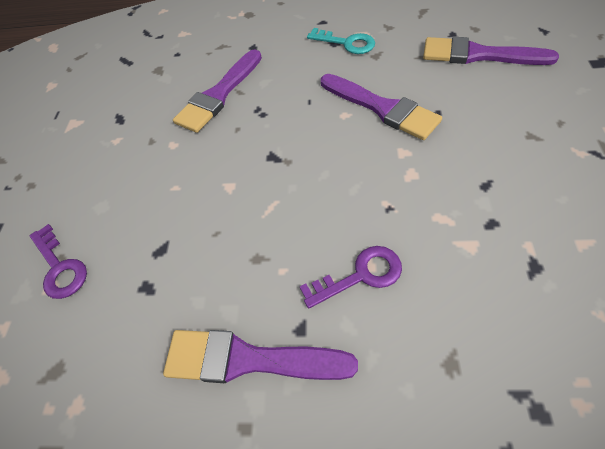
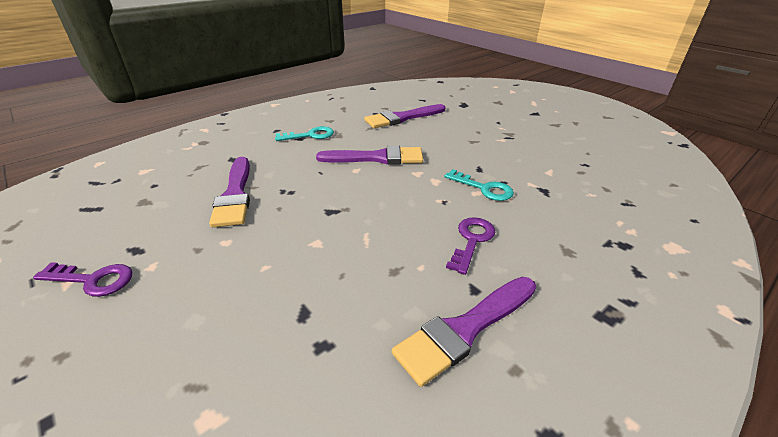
camera: 50 degrees left, 20 degrees down
(60, 267) = (199, 395): purple key -> purple key (93, 280)
(456, 217) = (484, 188): none -> turquoise key

